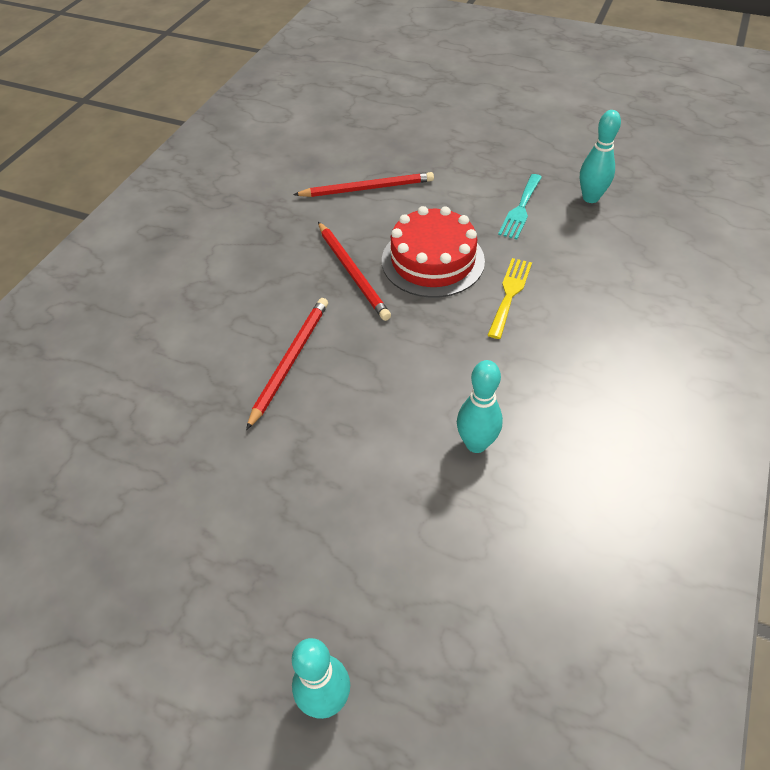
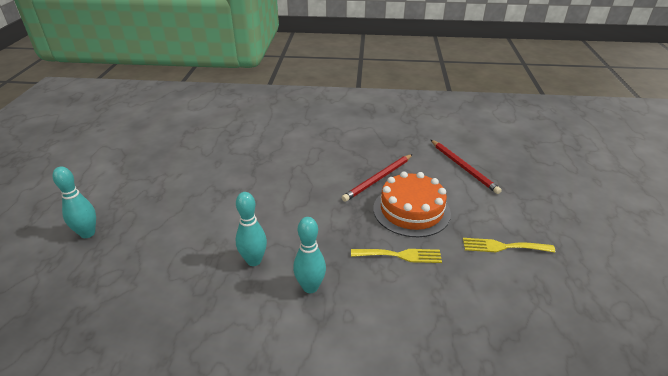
camera: 70 degrees right, 15 degrees down
(290, 361) = (295, 173): red pencil -> none
(432, 260) = (411, 210): red cake -> orange cake
(520, 209) = (503, 247): turquoise fork -> yellow fork
(590, 198) = (556, 290): turquoise bowling pin -> turquoise bowling pin (310, 287)

